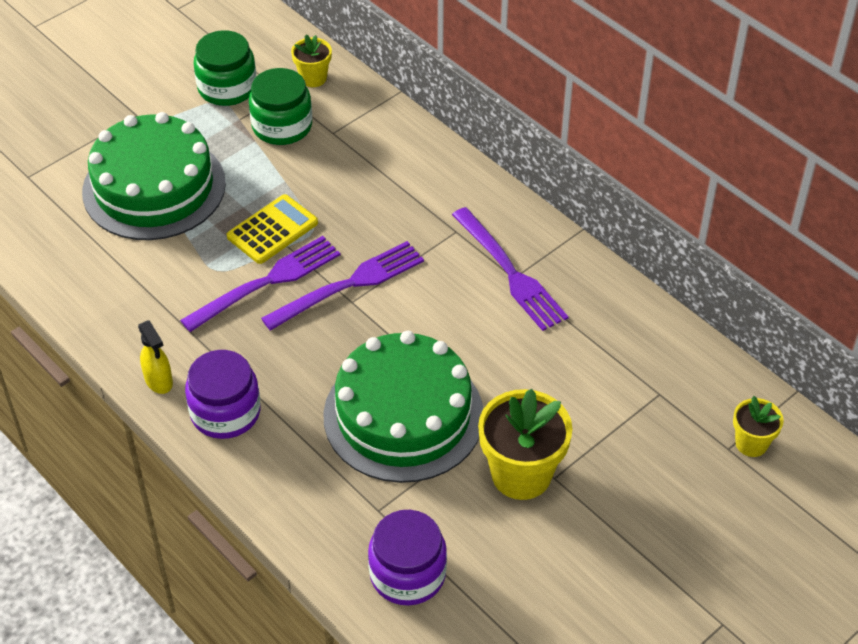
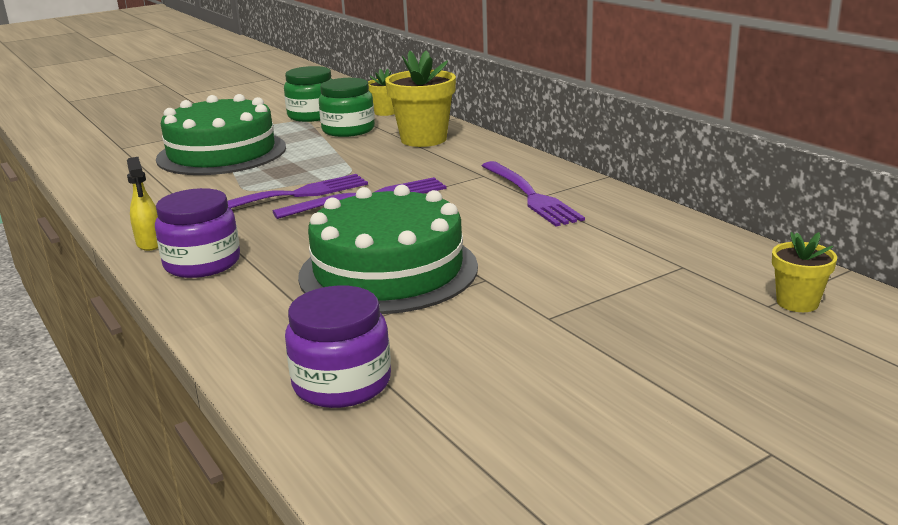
camera: 10 degrees right, 25 degrees down
(272, 230) = (312, 172): yellow calculator -> none
(521, 474) = (509, 314): yellow flower pot -> yellow flower pot (423, 139)

